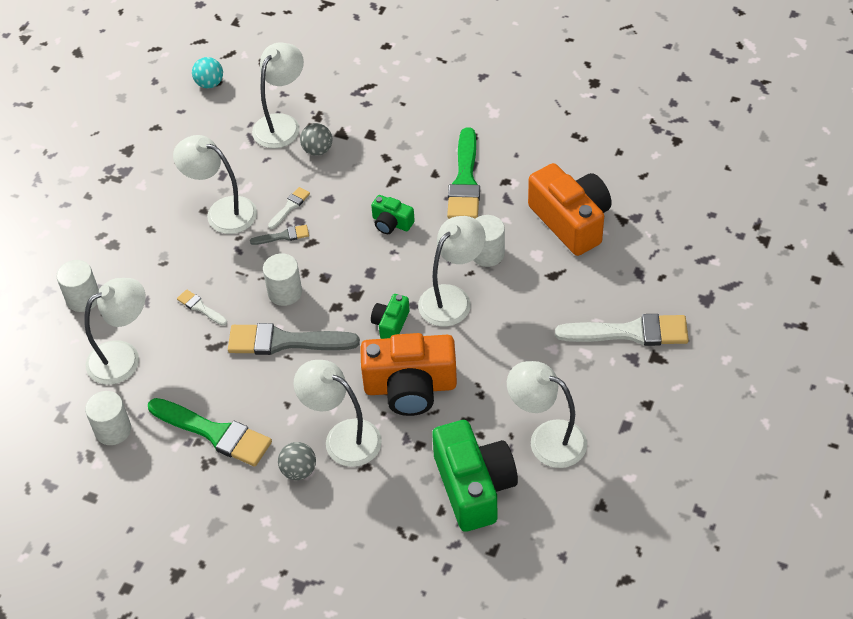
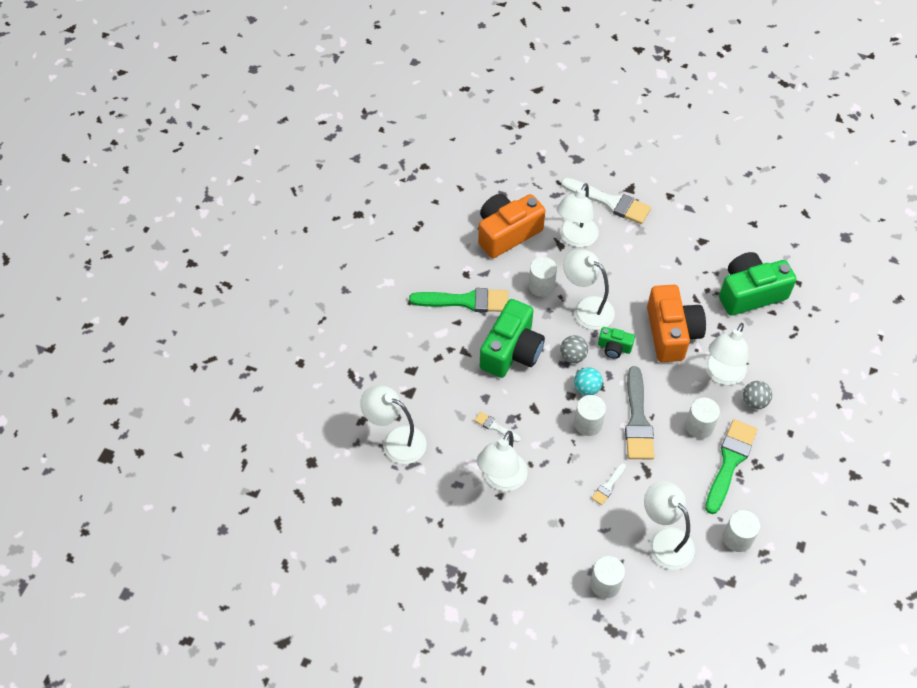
camera: 95 degrees left, 5 degrees up
(209, 83) = (339, 507): turquoise ball -> turquoise ball (587, 388)
(269, 405) = (699, 426): none -> white cylinder
(283, 236) = (528, 429): grey brush -> none
(317, 150) = (429, 410): grey ball -> grey ball (573, 356)
(391, 223) = (511, 351): green camera -> green camera, size x2.06
(546, 439) = (705, 251): white lamp -> white lamp (575, 238)
(630, 332) = (610, 202): white brush -> white brush turned 120 degrees clockwise

